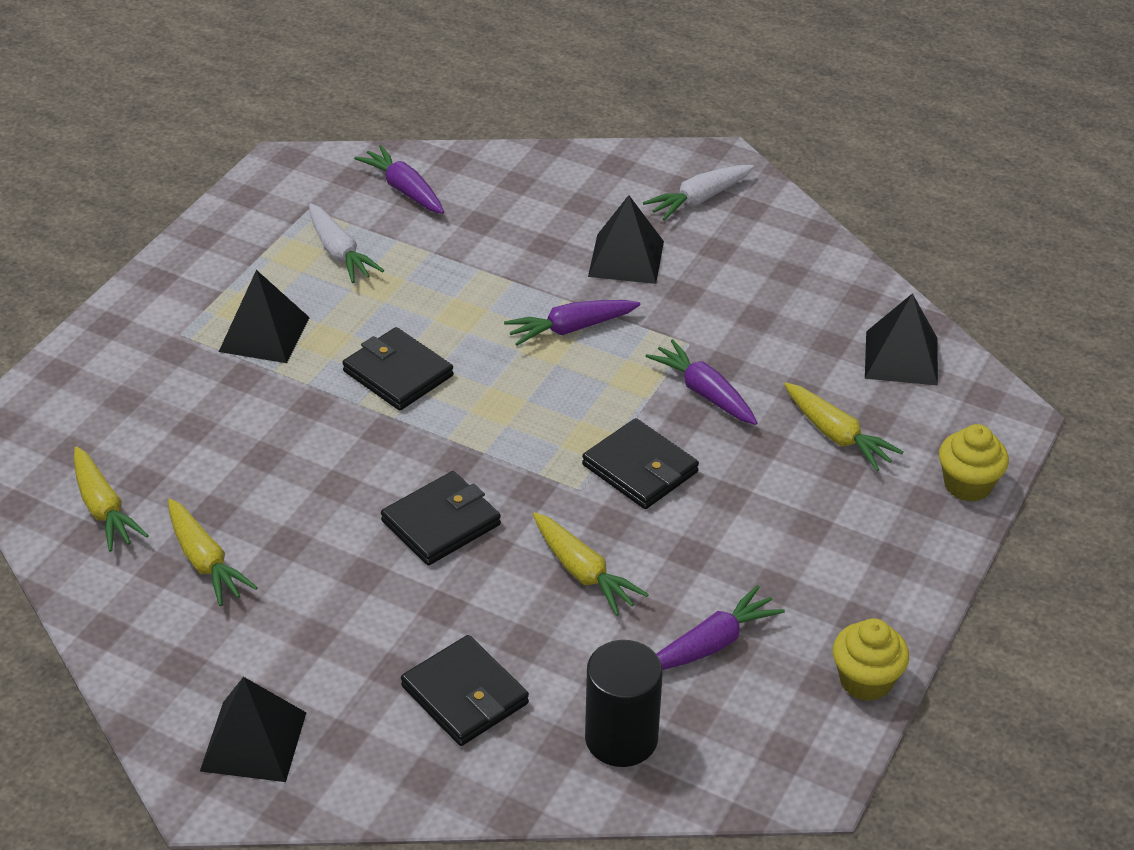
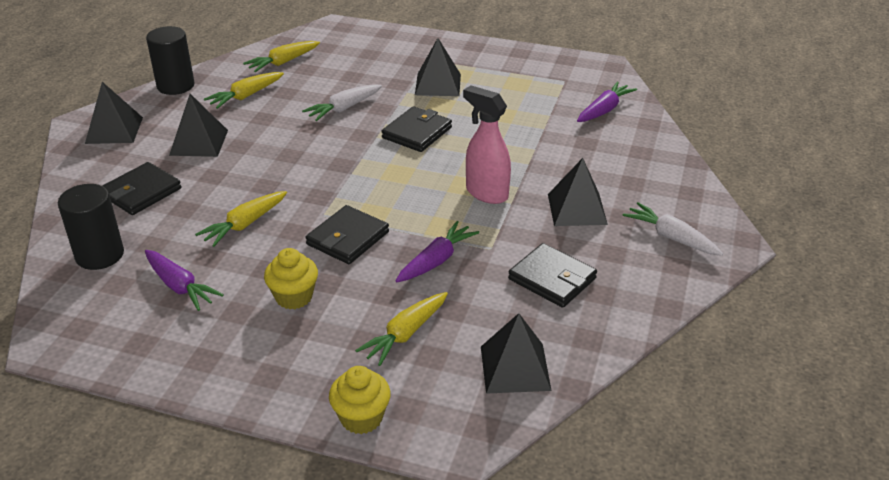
camera: 80 degrees right, 5 degrees down
(124, 658) = (175, 86): none -> black cylinder
(337, 624) = (199, 142): none -> black pyramid
(339, 253) = (526, 97): white carrot -> white carrot (344, 108)
(441, 523) = (284, 165): black wallet -> black wallet (552, 279)
(571, 328) = (486, 193): purple carrot -> pink spray bottle
(865, 680) = (140, 366): yellow cupcake -> yellow cupcake (294, 297)

